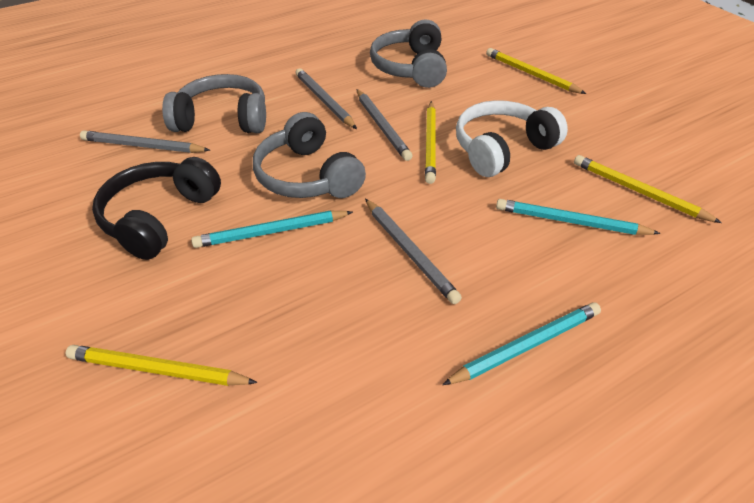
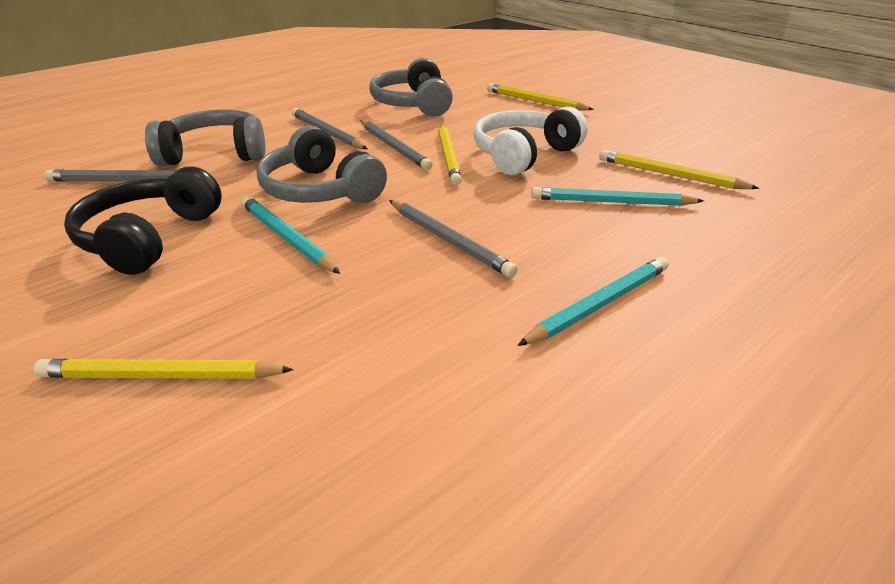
camera: 10 degrees left, 10 degrees down
(271, 232) = (287, 238): turquoise pencil -> turquoise pencil turned 75 degrees clockwise

